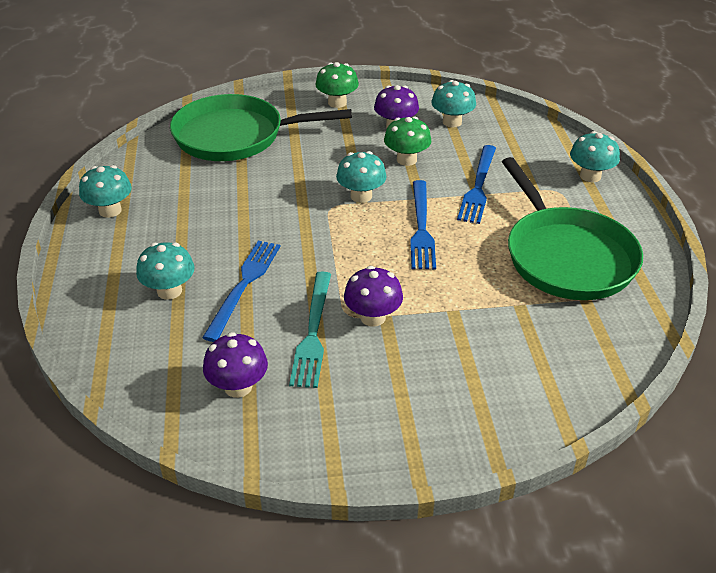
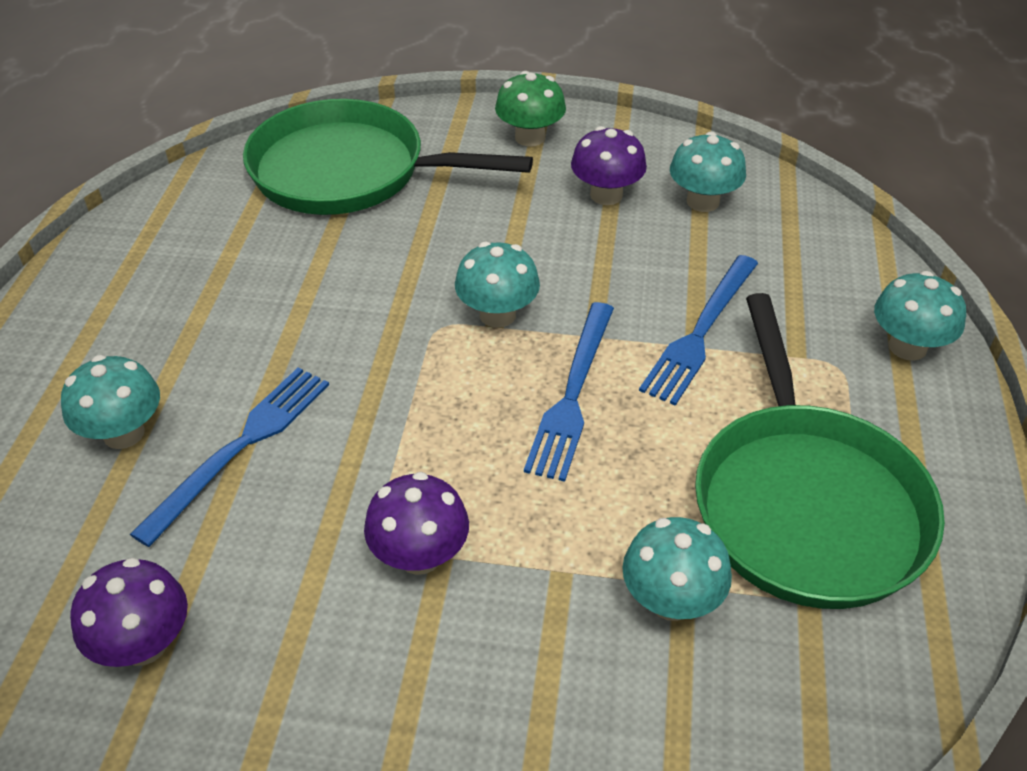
camera: 15 degrees right, 5 degrees up
(110, 210) = (105, 270): turquoise mushroom -> turquoise mushroom (671, 600)
(313, 332) = (309, 563): turquoise fork -> none
(406, 159) = (599, 259): green mushroom -> none

